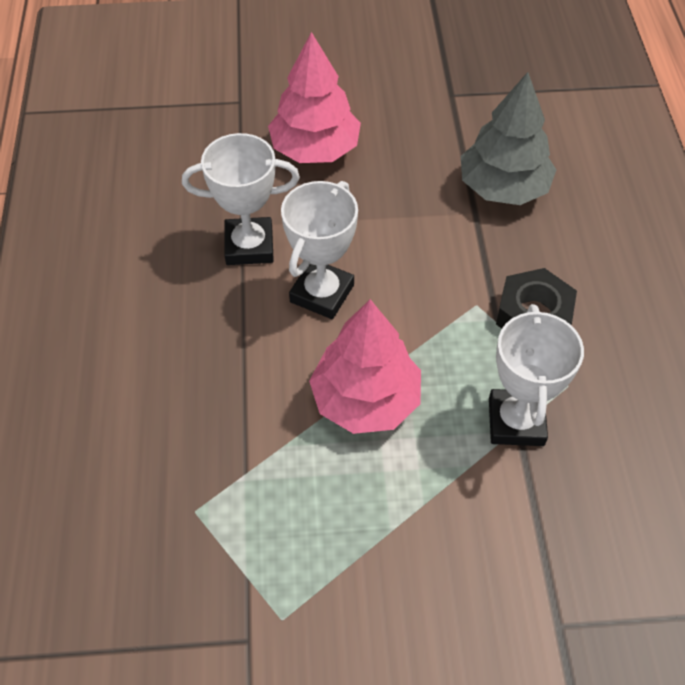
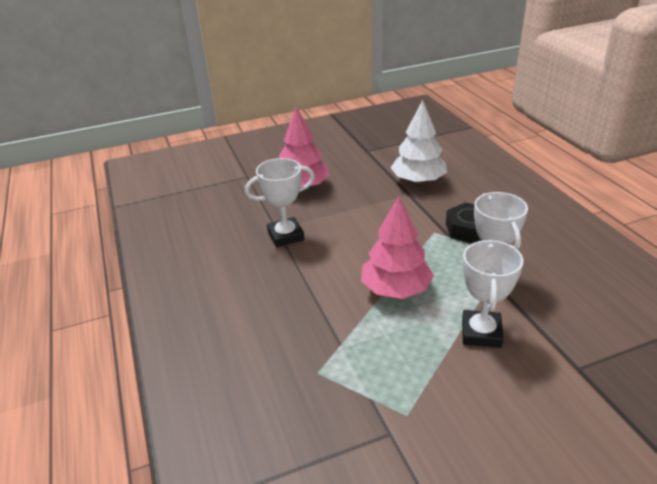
camera: 15 degrees left, 20 degrees down
(322, 293) = (341, 247): white trophy -> white trophy (481, 333)
(503, 188) = (418, 181): grey tree -> white tree

